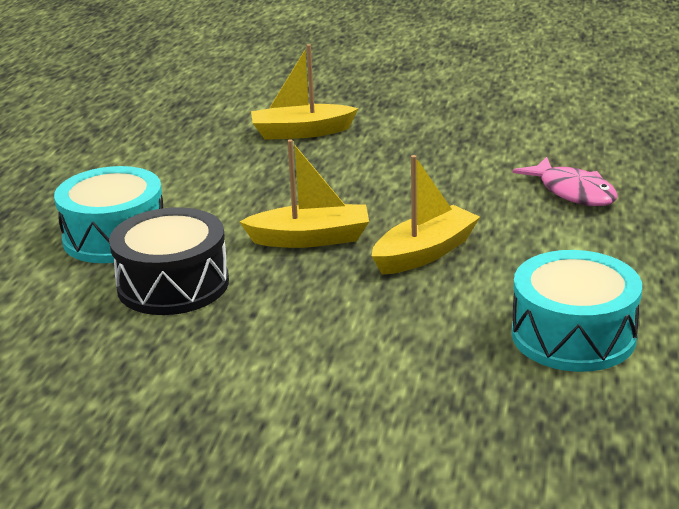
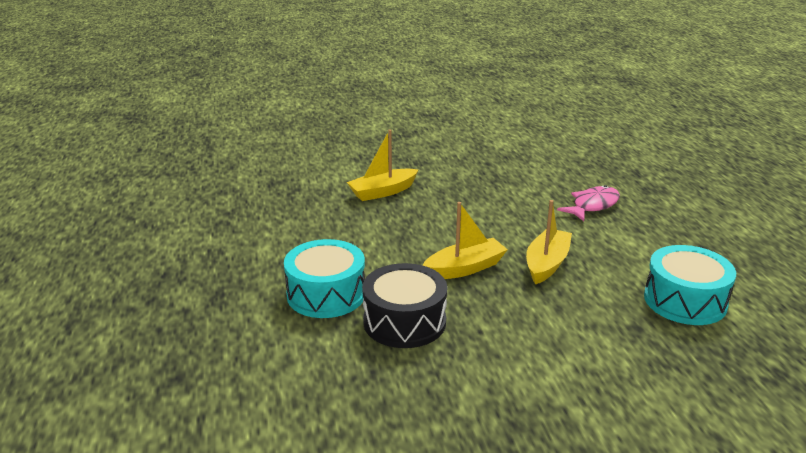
camera: 25 degrees left, 0 degrees up
(573, 192) = (593, 205): pink fish -> pink fish turned 75 degrees counterclockwise

